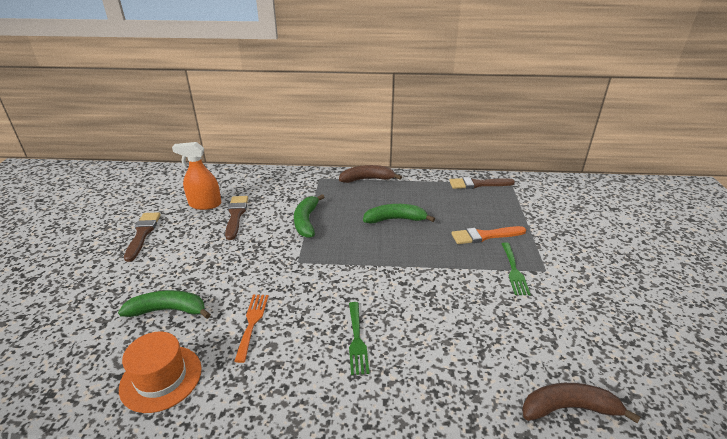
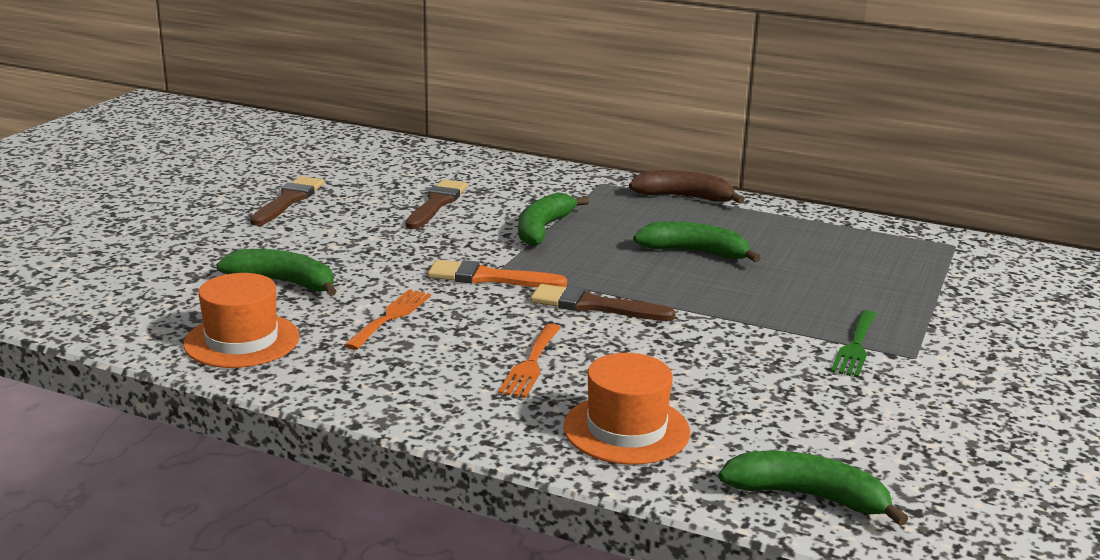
camera: 20 degrees right, 10 degrees down
(205, 204) = (396, 184): orange spray bottle -> none
(357, 340) = (531, 364): green fork -> orange fork
(441, 383) = (626, 429): none -> orange hat
(478, 184) = (887, 236): brown brush -> brown brush (593, 306)
(485, 236) = (840, 299): orange brush -> orange brush (489, 278)
(569, 408) = (808, 496): brown banana -> green banana

